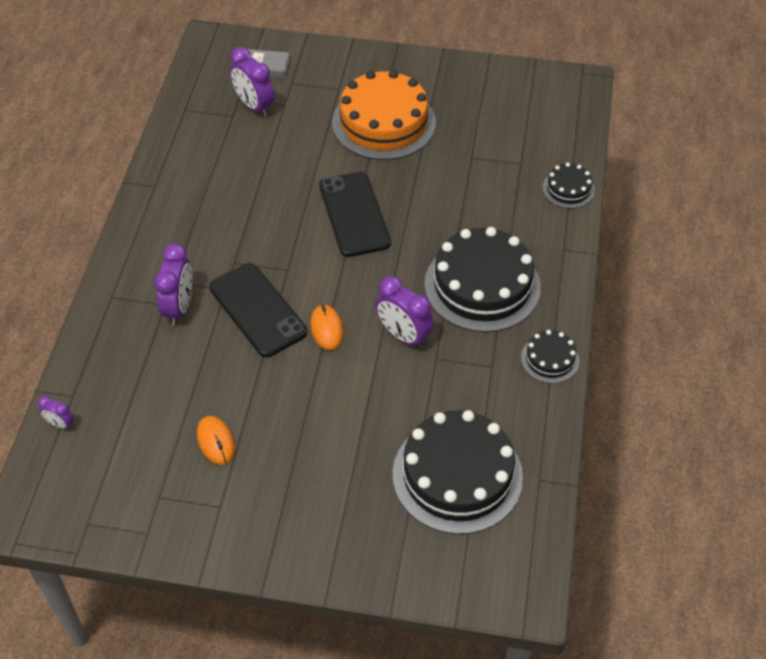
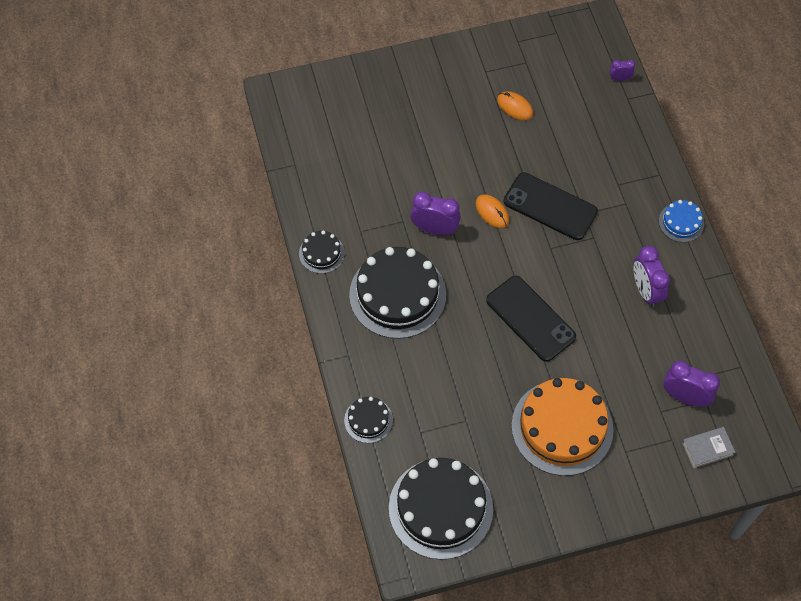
camera: 155 degrees right, 10 degrees up
(131, 242) = (681, 222): none -> blue cake
(179, 307) = (606, 186): purple clock -> purple clock (645, 291)
(457, 475) = (349, 146): black cake -> black cake (440, 508)

